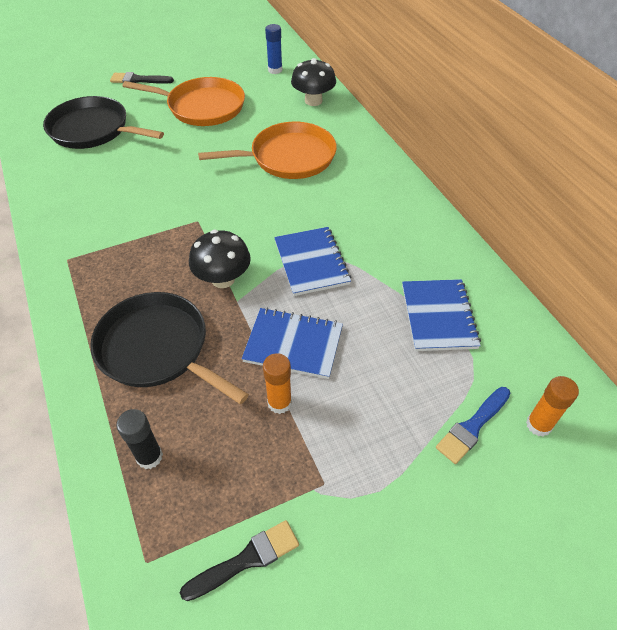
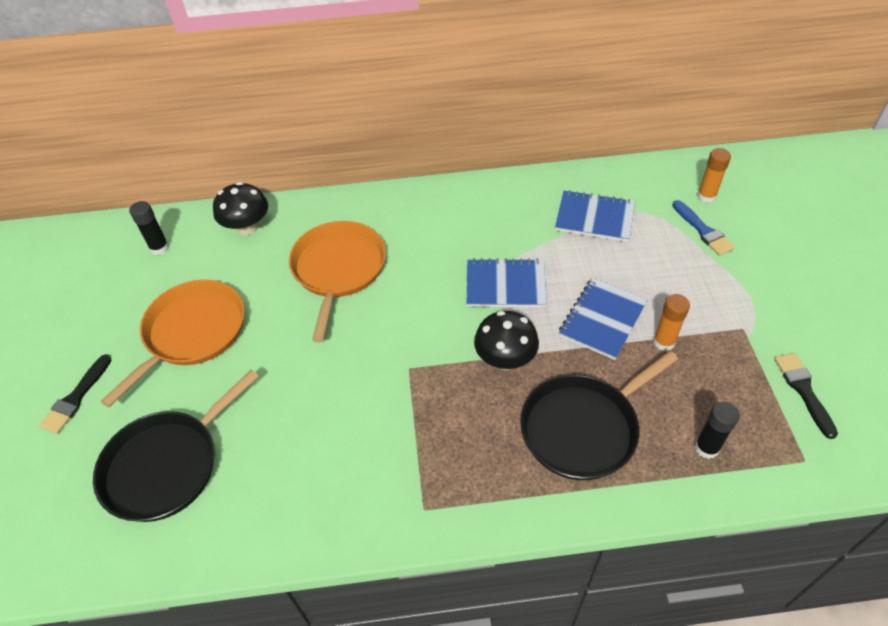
camera: 70 degrees left, 0 degrees up
(275, 70) = (159, 248): blue glue stick -> black glue stick

